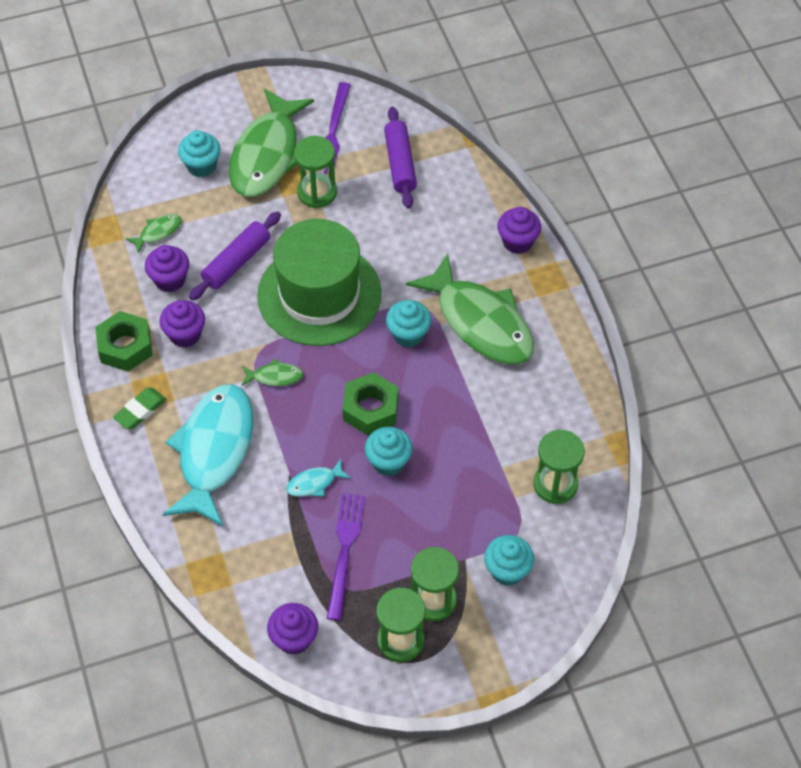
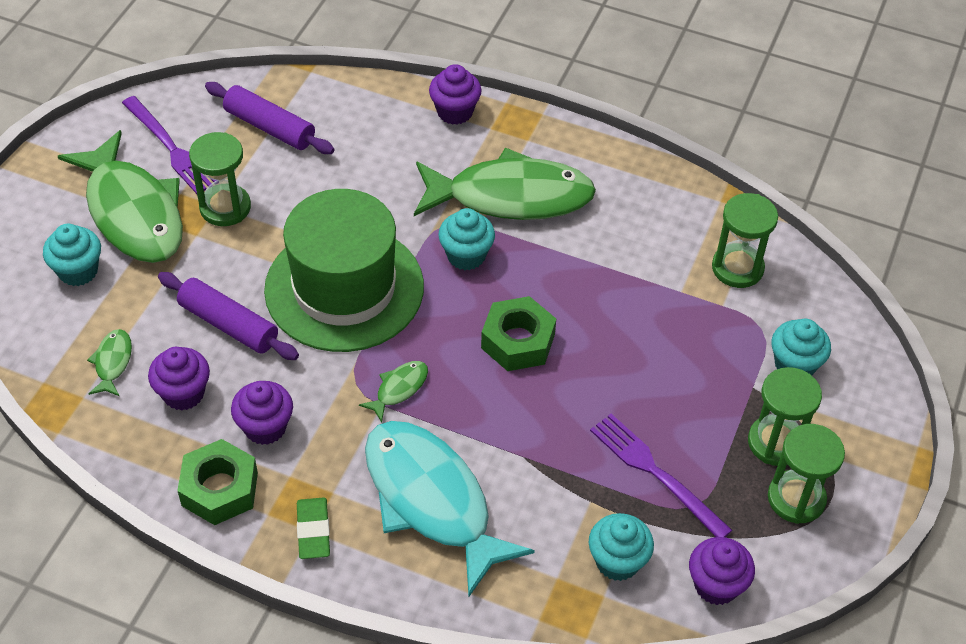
camera: 50 degrees left, 5 degrees down
(236, 262) = (228, 325): purple rolling pin -> purple rolling pin turned 45 degrees counterclockwise
(314, 483) = (555, 443): turquoise fish -> none
(388, 462) = (591, 369): turquoise cupcake -> turquoise cupcake (617, 561)

